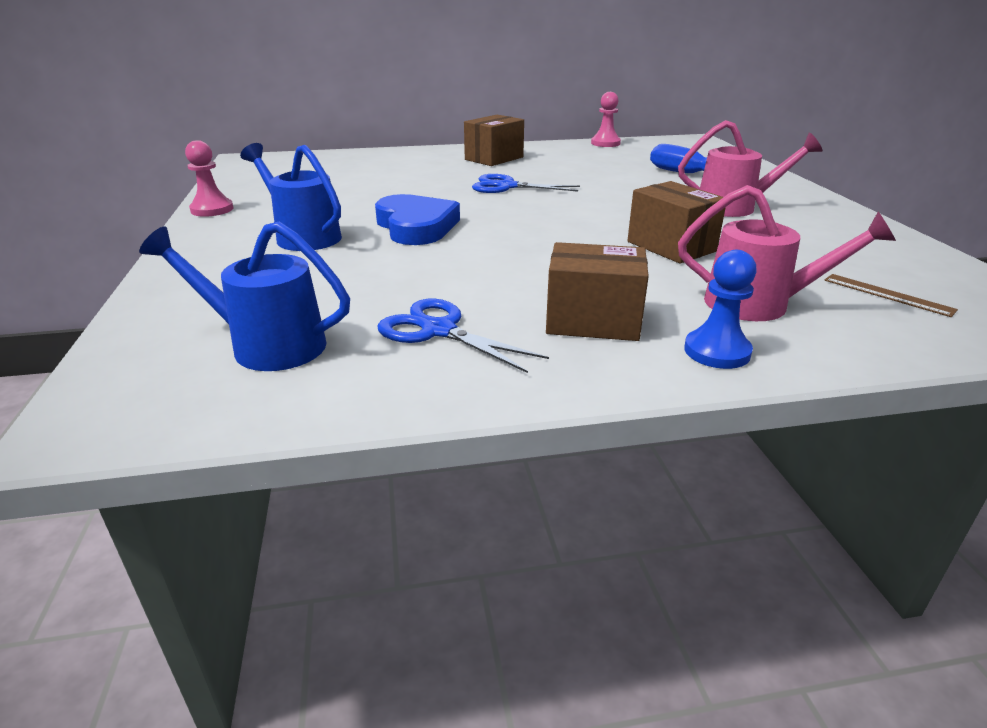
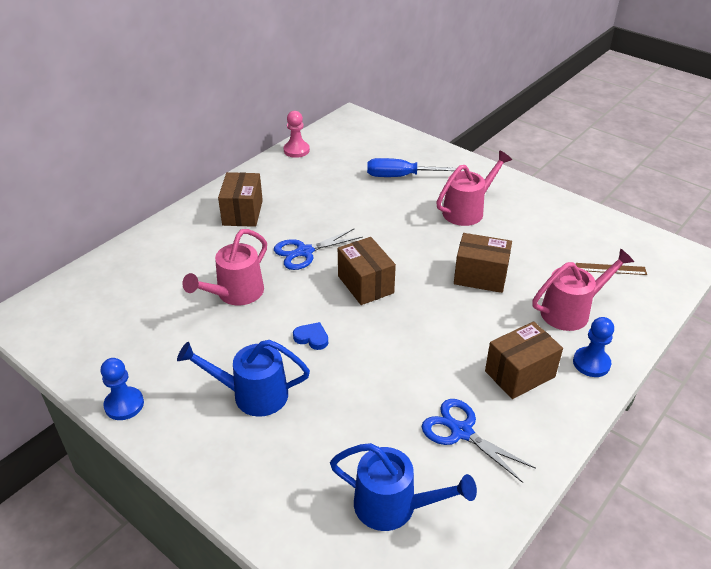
camera: 40 degrees left, 10 degrees up
(212, 209) = (124, 405): pink pawn -> blue pawn
(266, 345) = (394, 506): blue watering can -> blue watering can turned 135 degrees counterclockwise
(403, 189) = (235, 294): none -> pink watering can
(416, 226) = (312, 338): blue heart -> blue heart, size x0.46
(438, 330) = (461, 431): blue scissors -> blue scissors turned 45 degrees clockwise
(529, 216) = (365, 284): none -> brown box

